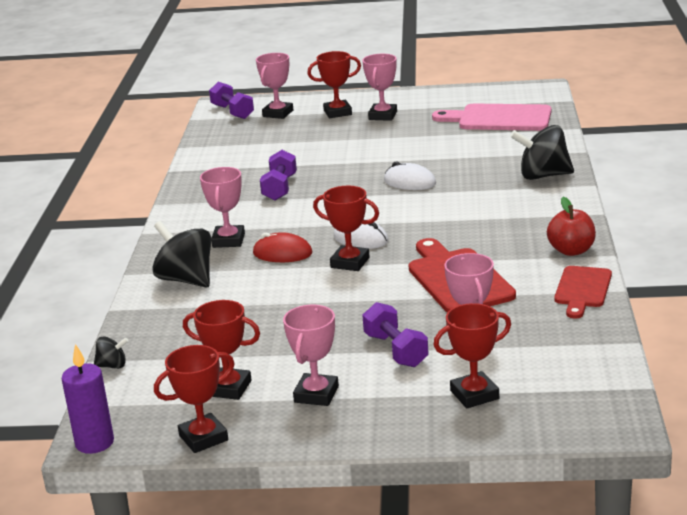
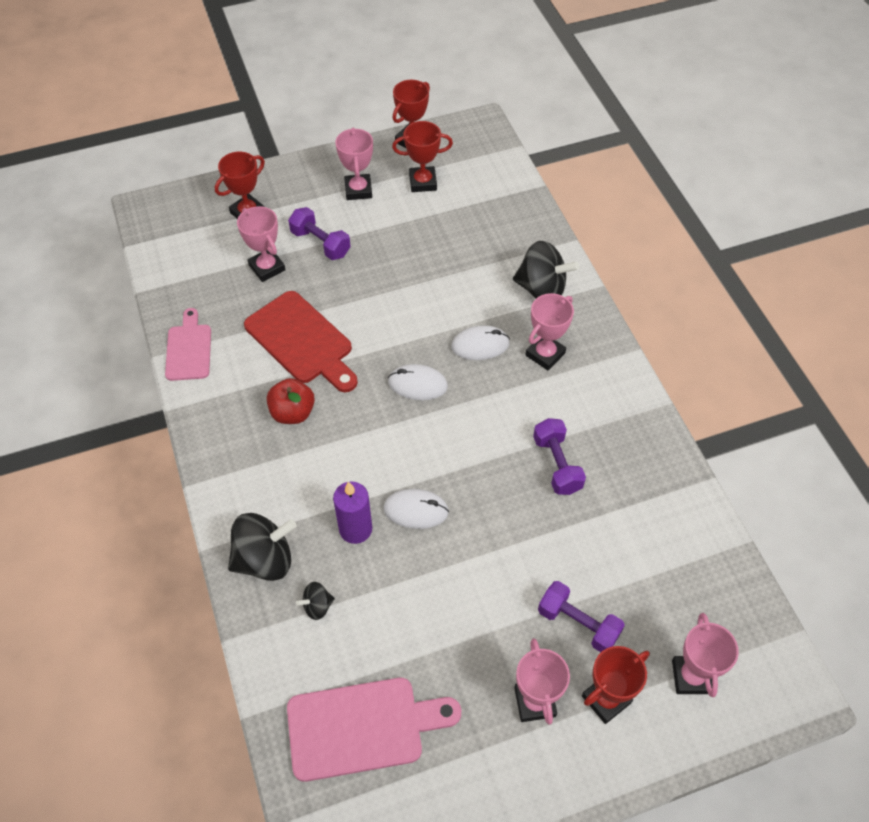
camera: 155 degrees right, 30 degrees up
(94, 443) = (479, 123): purple candle -> purple candle (355, 529)
(112, 366) = (522, 184): black spinning top -> black spinning top (317, 606)
(228, 240) = (545, 354): pink trophy -> pink trophy turned 60 degrees clockwise
(232, 112) = (761, 668): purple dumbbell -> purple dumbbell (578, 624)
(282, 253) = (480, 345): red mouse -> white mouse
(350, 262) = (409, 344): red trophy -> none
(571, 251) = (207, 408): red apple -> red apple (293, 412)
(582, 289) = (189, 349): red cutting board -> pink cutting board

